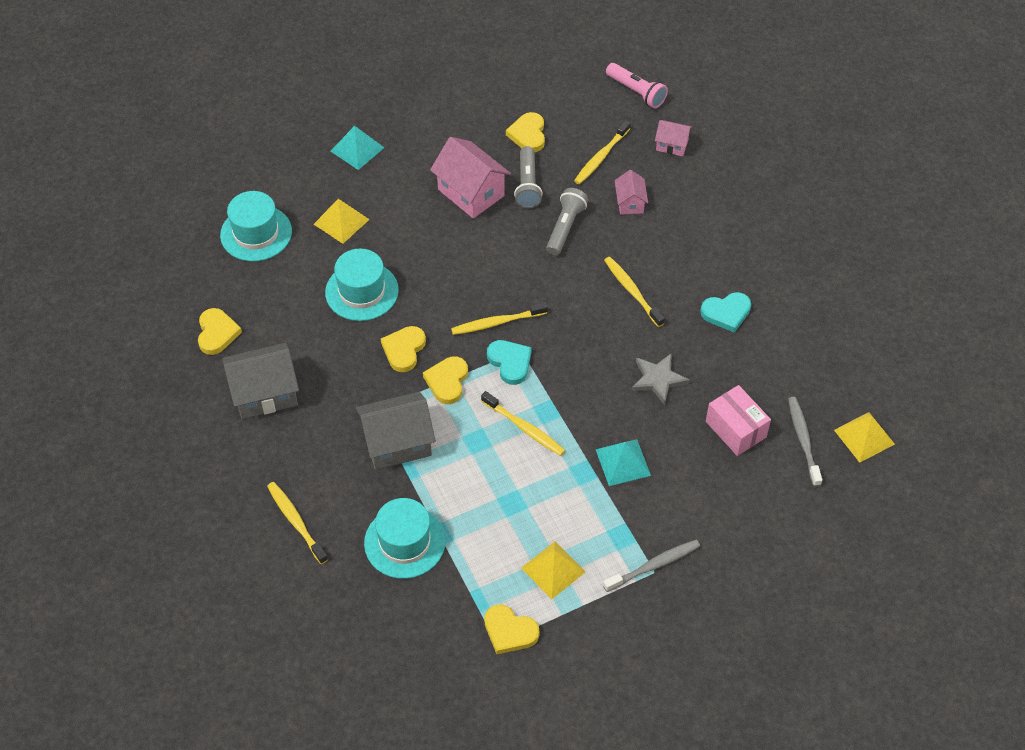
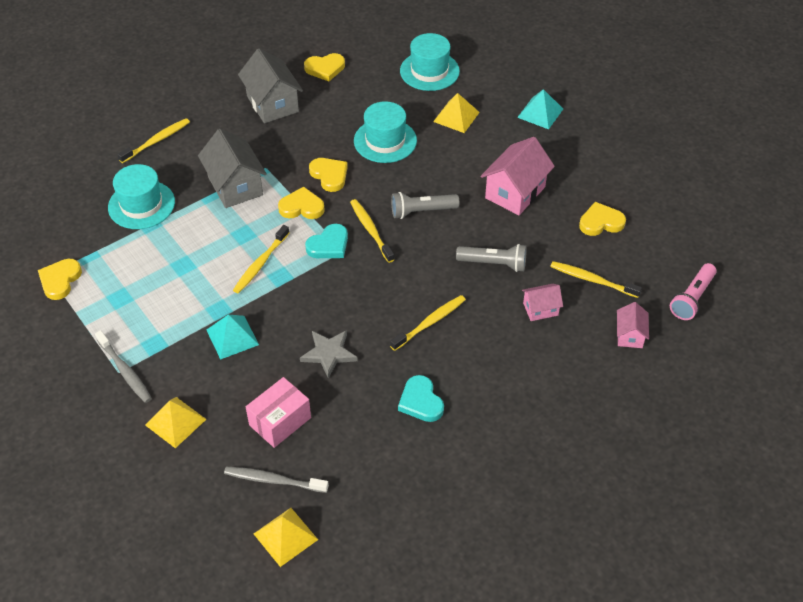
camera: 80 degrees right, 5 degrees down
(404, 350) = (329, 175): yellow heart -> yellow heart turned 45 degrees clockwise
(527, 185) = (537, 230): grey flashlight -> grey flashlight (422, 211)
(553, 569) = (119, 301): yellow pyramid -> yellow pyramid (175, 422)
(803, 440) = (274, 480): grey toothbrush -> grey toothbrush turned 150 degrees counterclockwise

